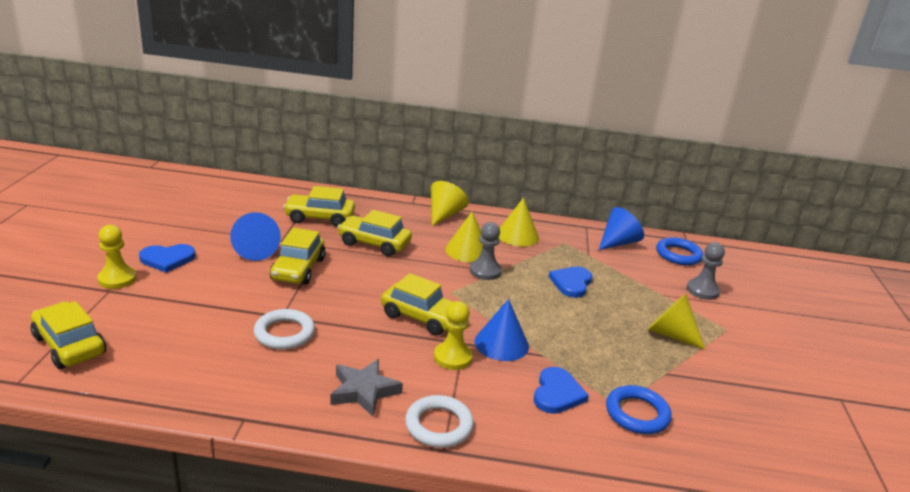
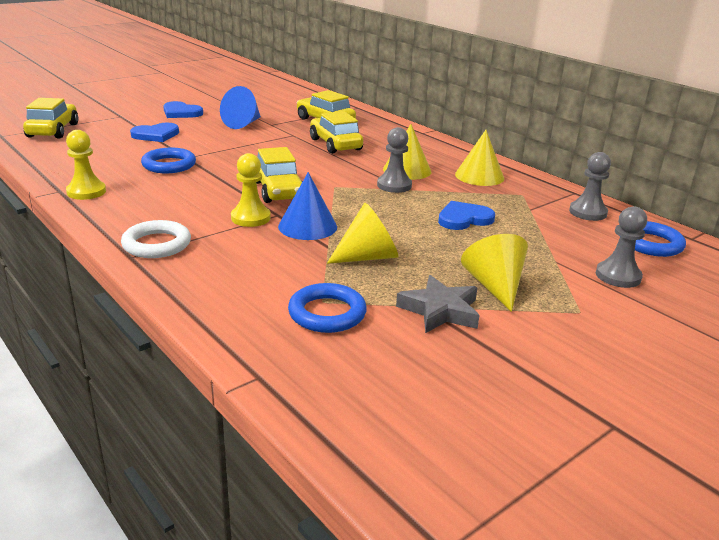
camera: 45 degrees right, 0 degrees up
(117, 279) = (135, 113): yellow pawn -> yellow pawn (86, 192)
(284, 333) = (169, 165): white ring -> blue ring
(298, 269) = (249, 140): yellow car -> none
(364, 391) = (151, 208): grey star -> grey star (440, 310)
(444, 214) = (436, 146): yellow cone -> yellow cone (368, 257)
(557, 393) = (285, 270): blue heart -> blue heart (156, 135)
(618, 242) = (587, 212): blue cone -> grey pawn

